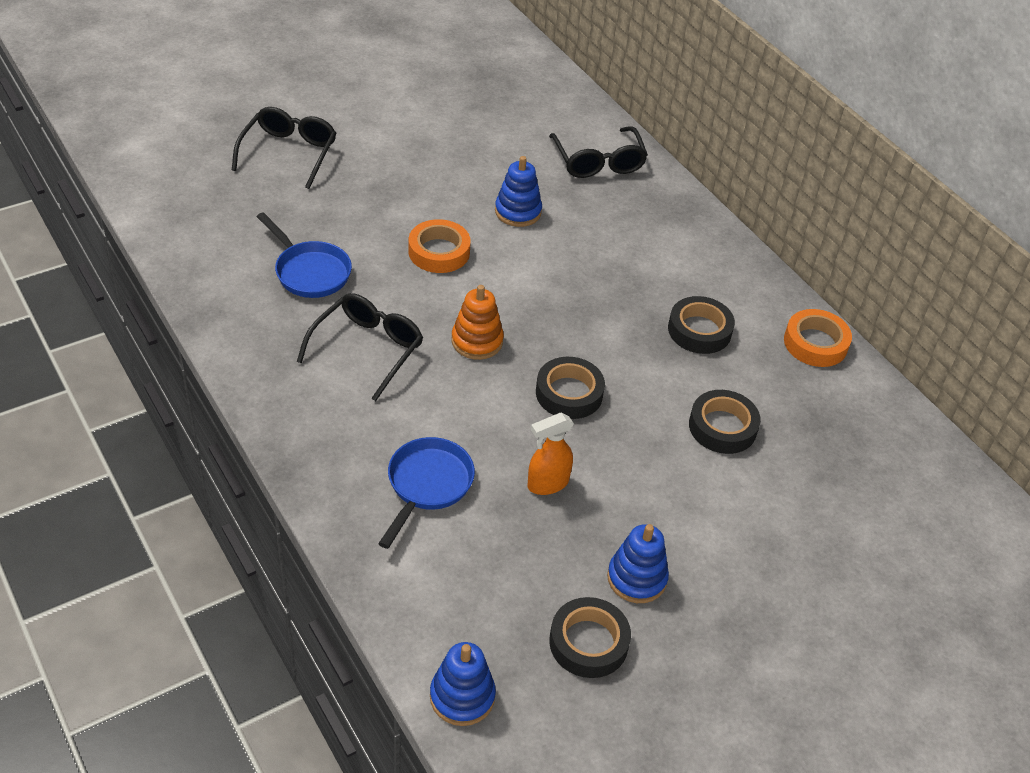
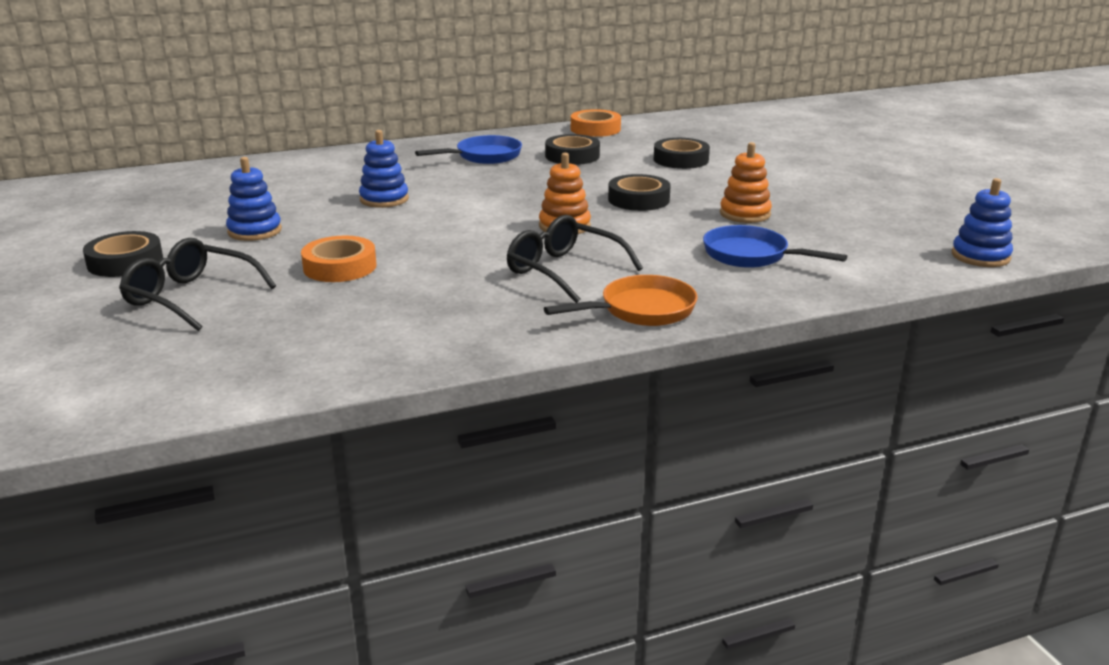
camera: 75 degrees left, 20 degrees down
(289, 405) = (641, 310): none -> orange pan
(309, 272) = (427, 293): blue pan -> blue pan (484, 156)
(439, 252) = (426, 233): orange tape -> orange tape (340, 267)
(547, 484) = (745, 214): orange spray bottle -> orange stacking toy
(588, 642) = (906, 214): black tape -> black tape (125, 262)
(598, 162) = (331, 167): black glasses -> none
(636, 578) = (839, 195): blue stacking toy -> blue stacking toy (255, 231)

